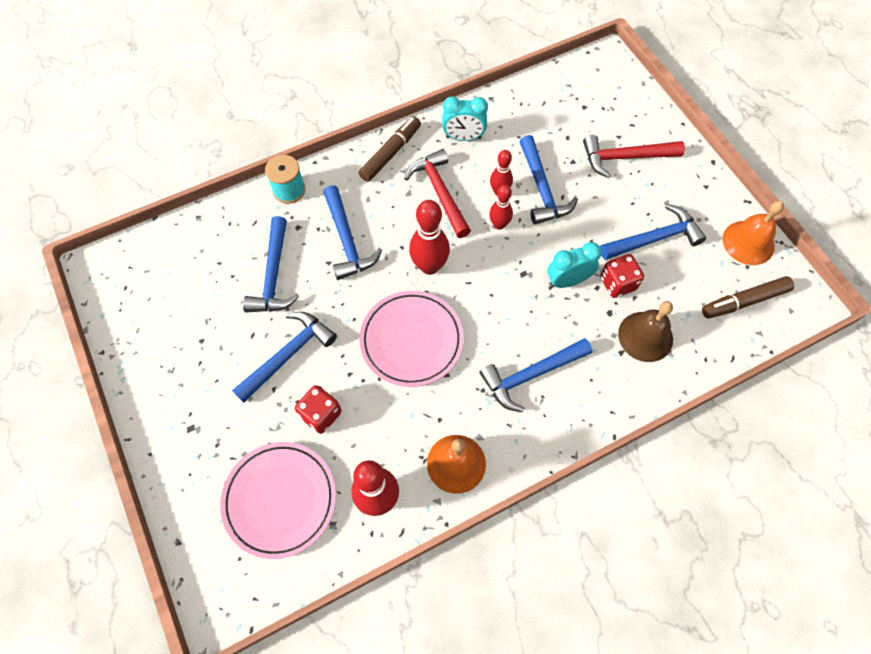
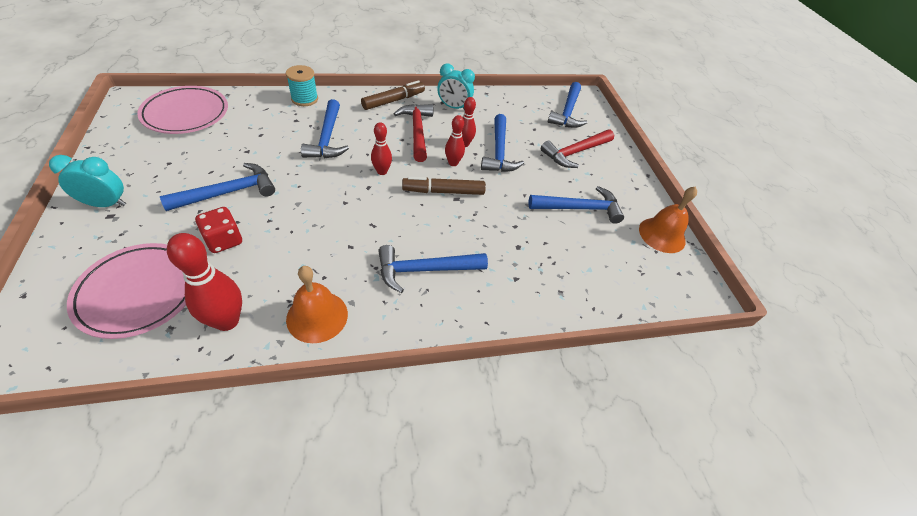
camera: 10 degrees right, 15 degrees down
(274, 276) = (256, 141): blue hammer -> blue hammer (567, 112)
(411, 340) = (336, 214): pink plate -> pink plate (186, 114)
(429, 266) = (382, 171): red bowling pin -> red bowling pin, size x0.60
(568, 281) = (491, 214): turquoise clock -> turquoise clock (106, 204)
(617, 283) = (534, 228): red dice -> none
(625, 157) = (575, 152): red hammer -> red hammer turned 45 degrees counterclockwise
(645, 336) = (543, 273): brown bell -> none
(744, 301) = (645, 275): brown marker -> brown marker (443, 191)

